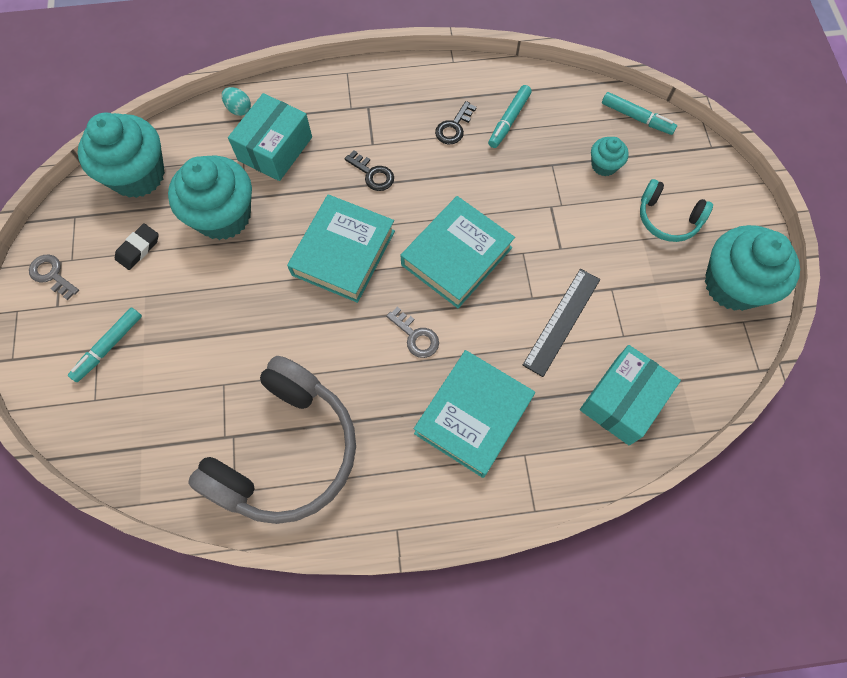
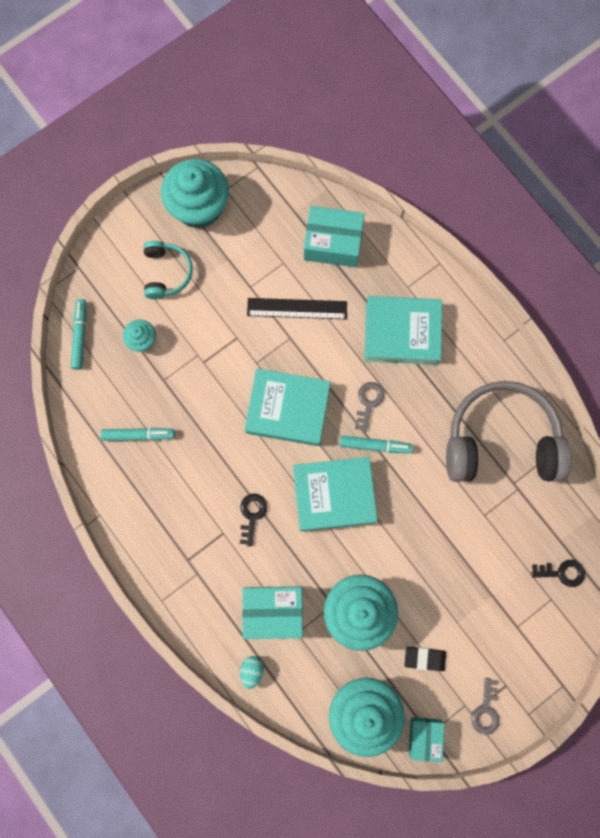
camera: 120 degrees left, 10 degrees up
(75, 211) = (424, 737): none -> turquoise box
(109, 346) = (510, 619): turquoise marker -> turquoise marker (375, 445)
(454, 127) = (170, 476): black key -> black key (562, 572)

